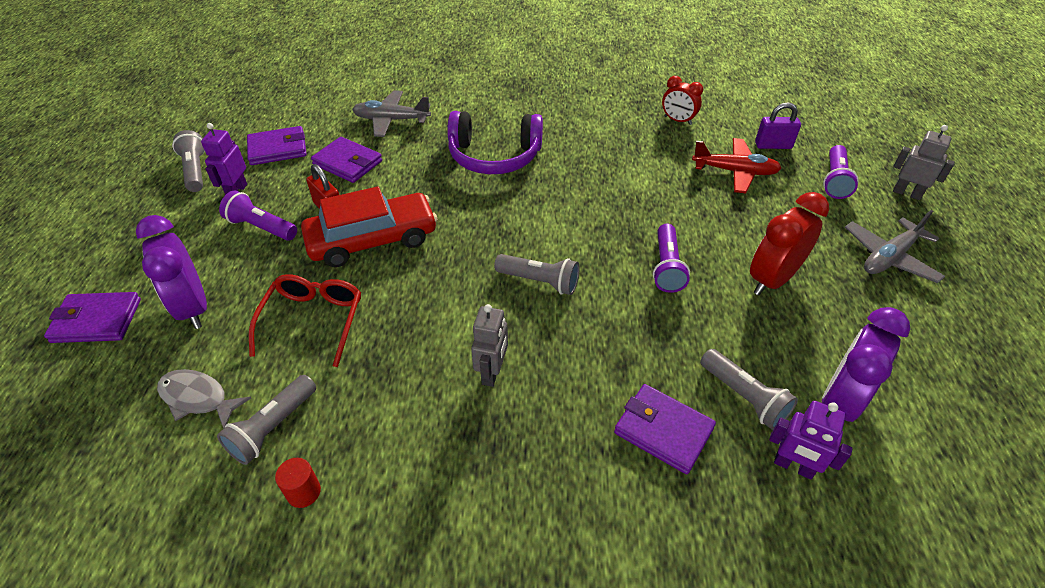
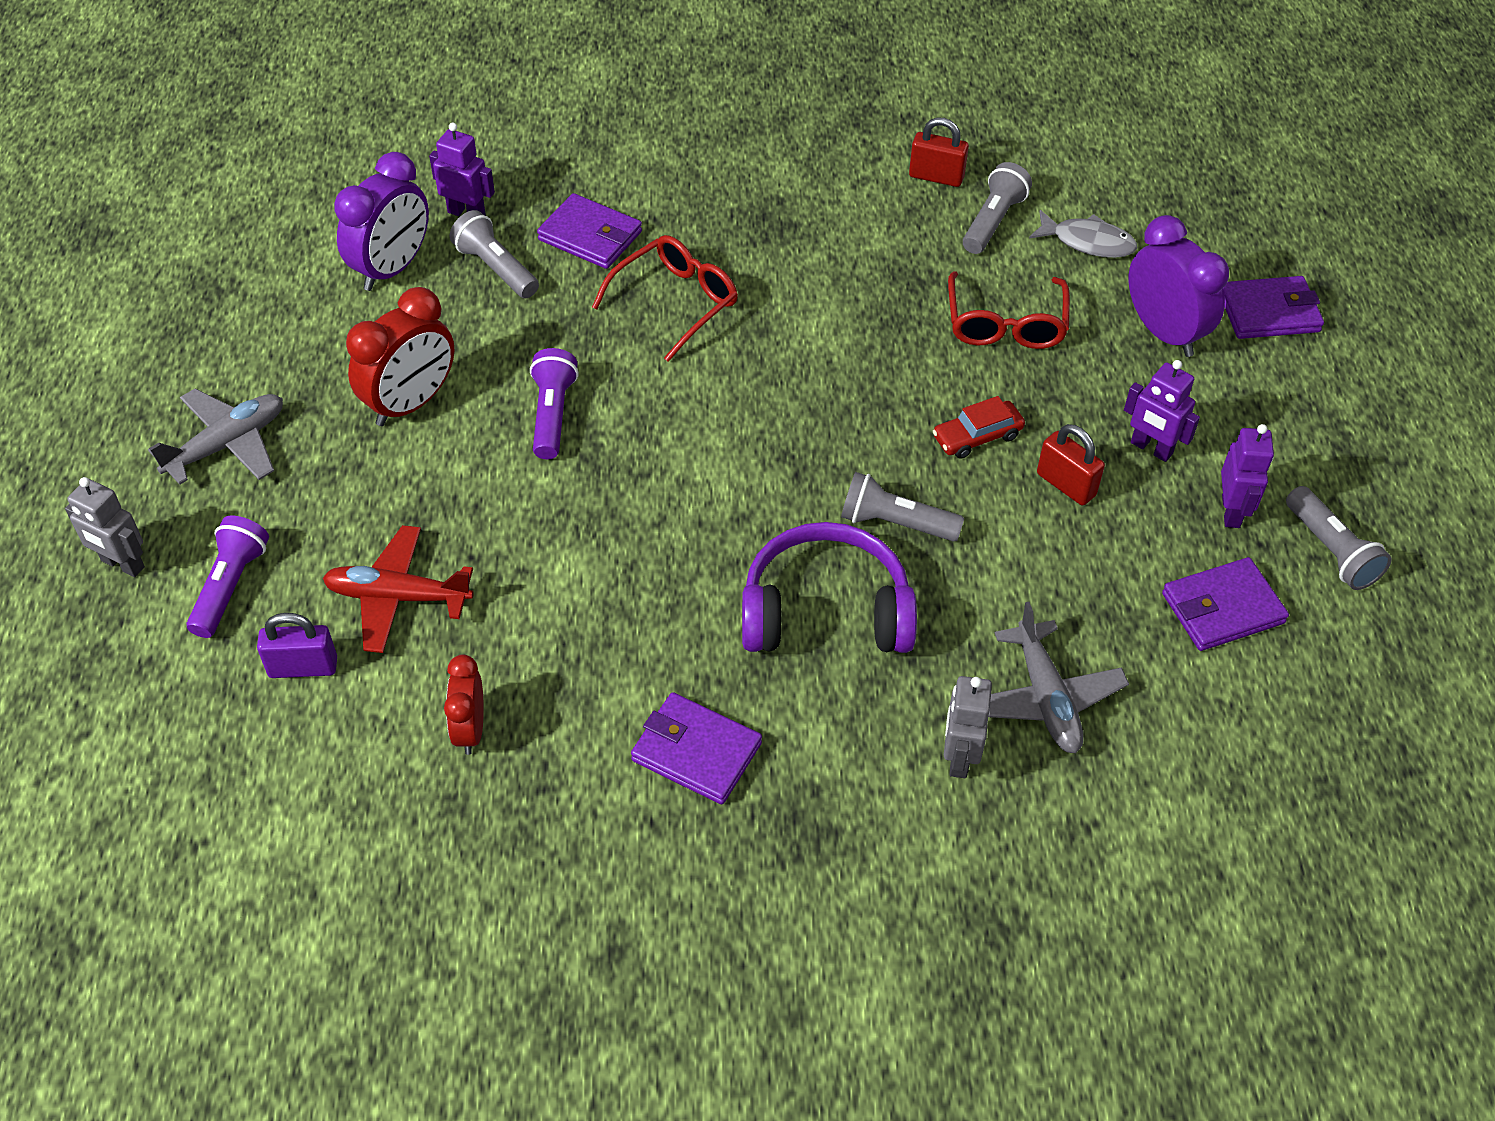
camera: 175 degrees right, 5 degrees up
(261, 227) = (1151, 449): purple flashlight -> purple robot
(303, 492) = (936, 177): red cylinder -> red padlock
(347, 163) = (1081, 581): purple wallet -> purple wallet (696, 752)
(372, 239) = (977, 436): red car -> red car, size x0.49
(391, 120) = (1045, 698): grey plane -> grey plane turned 75 degrees clockwise
(492, 372) = (775, 279): grey robot -> grey robot (958, 757)
(539, 281) = (728, 386): grey flashlight -> grey flashlight (895, 523)
(580, 353) = (675, 302): none -> red glasses
(677, 120) = (470, 729): red clock -> red clock turned 120 degrees counterclockwise

